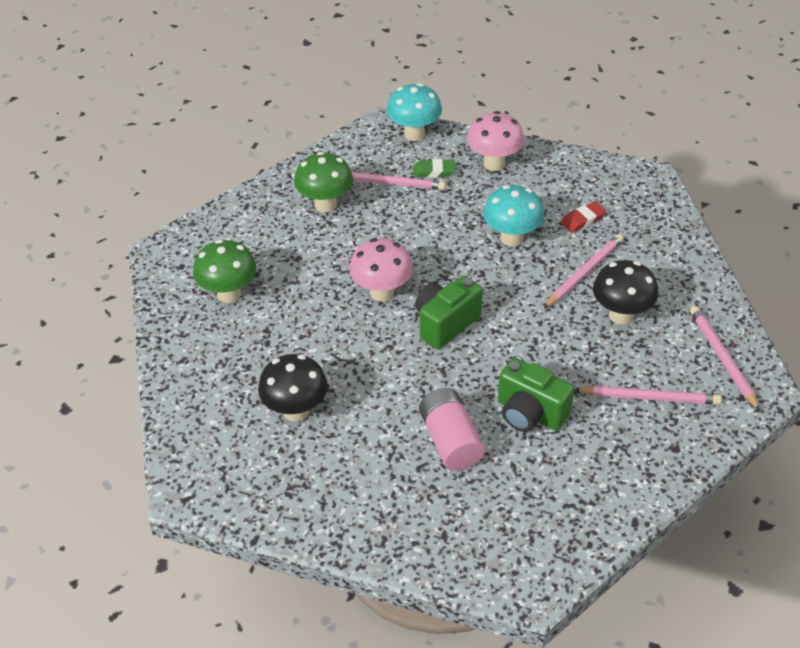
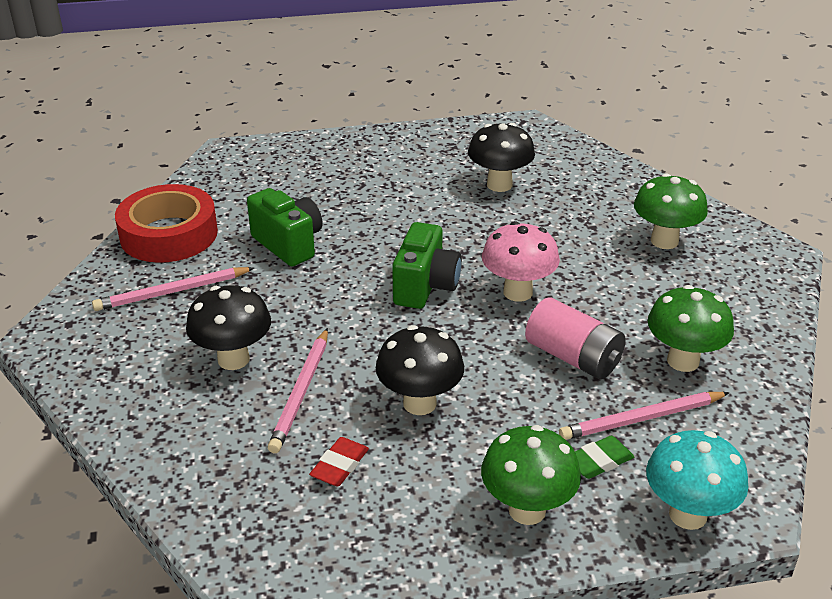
camera: 150 degrees right, 10 degrees down
(450, 441) = (348, 206): pink battery -> pink battery (573, 357)
(494, 163) = (527, 510): pink mushroom -> green mushroom
(511, 238) = (419, 403): turquoise mushroom -> black mushroom
(530, 413) = (288, 244): green camera -> green camera turned 45 degrees clockwise
(634, 472) = (169, 234): none -> red tape
(722, 358) = (97, 353): pink pencil -> none

